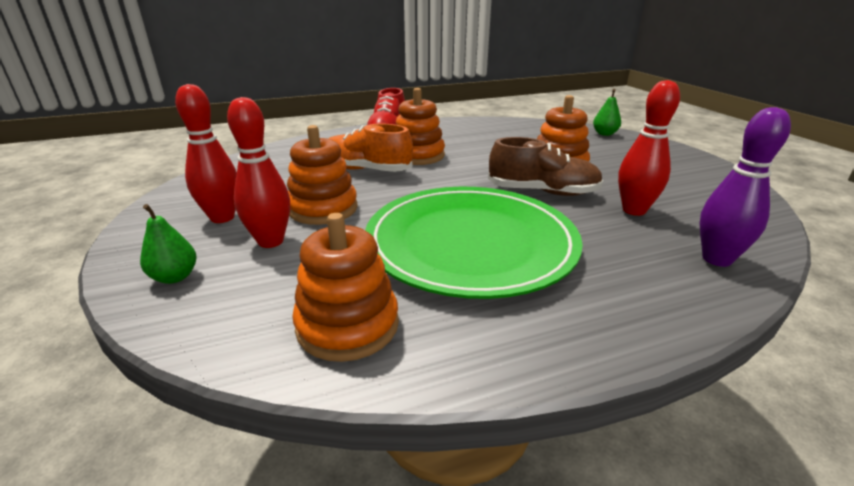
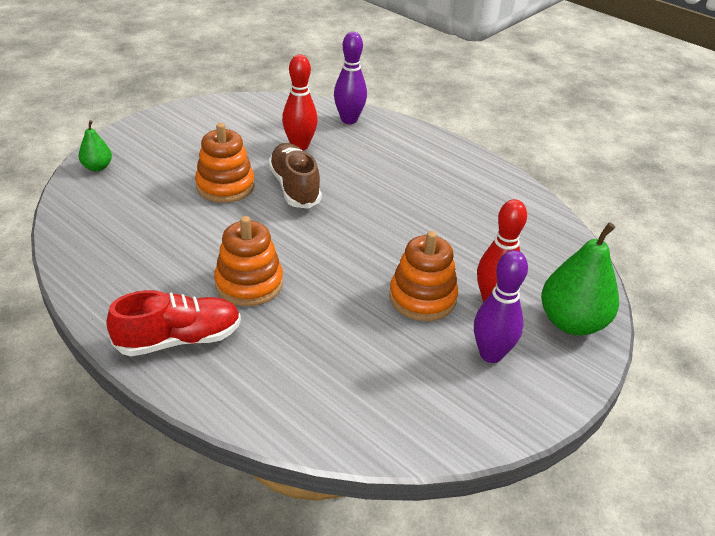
camera: 120 degrees left, 10 degrees up
(175, 277) = (572, 322): green pear -> green pear, size x1.93
(222, 217) = (491, 354): red bowling pin -> purple bowling pin
(347, 325) = (529, 227): orange stacking toy -> none
(365, 170) = (318, 308): orange shoe -> none
(470, 244) = (408, 205): green plate -> none

